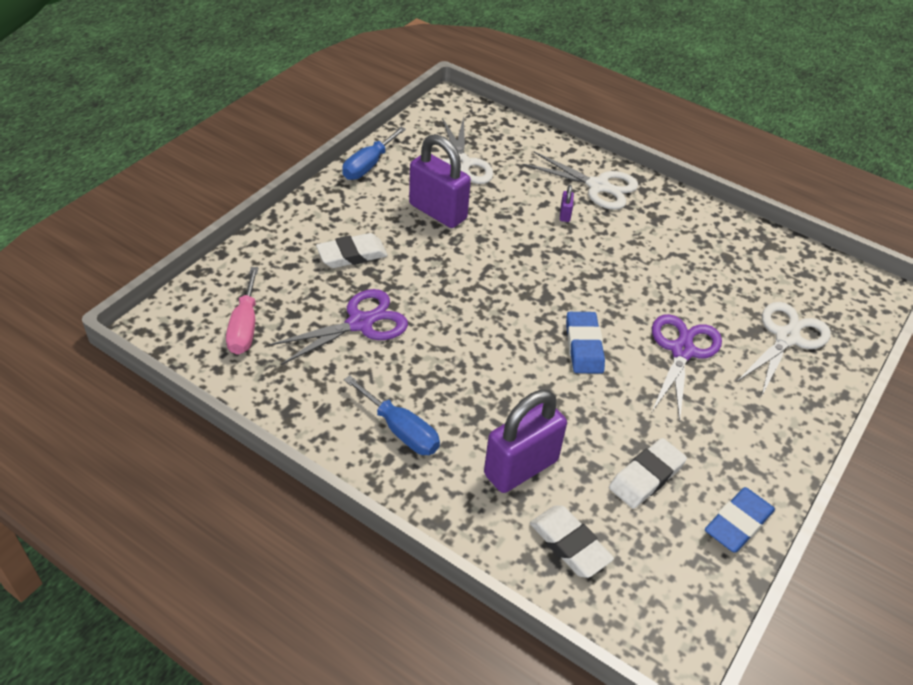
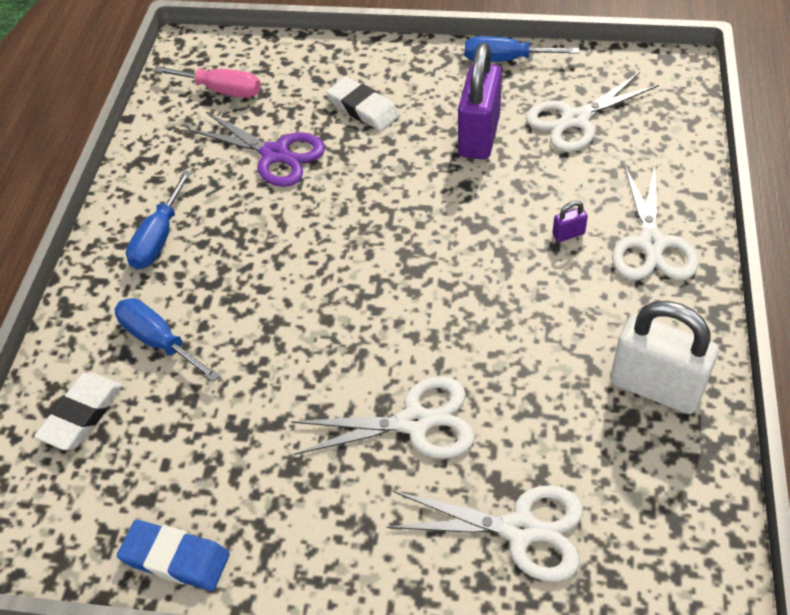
camera: 70 degrees right, 5 degrees up
(245, 327) = (221, 90): pink screwdriver -> pink screwdriver turned 135 degrees counterclockwise
(521, 467) = (159, 341): purple padlock -> blue screwdriver
(584, 346) = (359, 329): blue eraser -> none
(646, 476) = (200, 450): white eraser -> none
(682, 351) = (415, 422): purple scissors -> white scissors
(710, 237) = (655, 387): none -> white padlock

